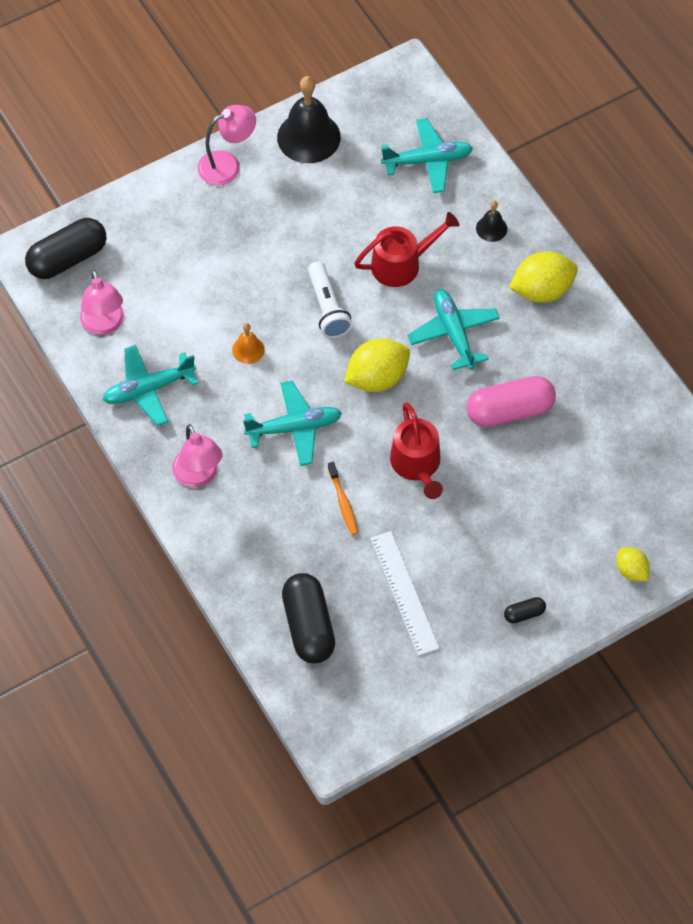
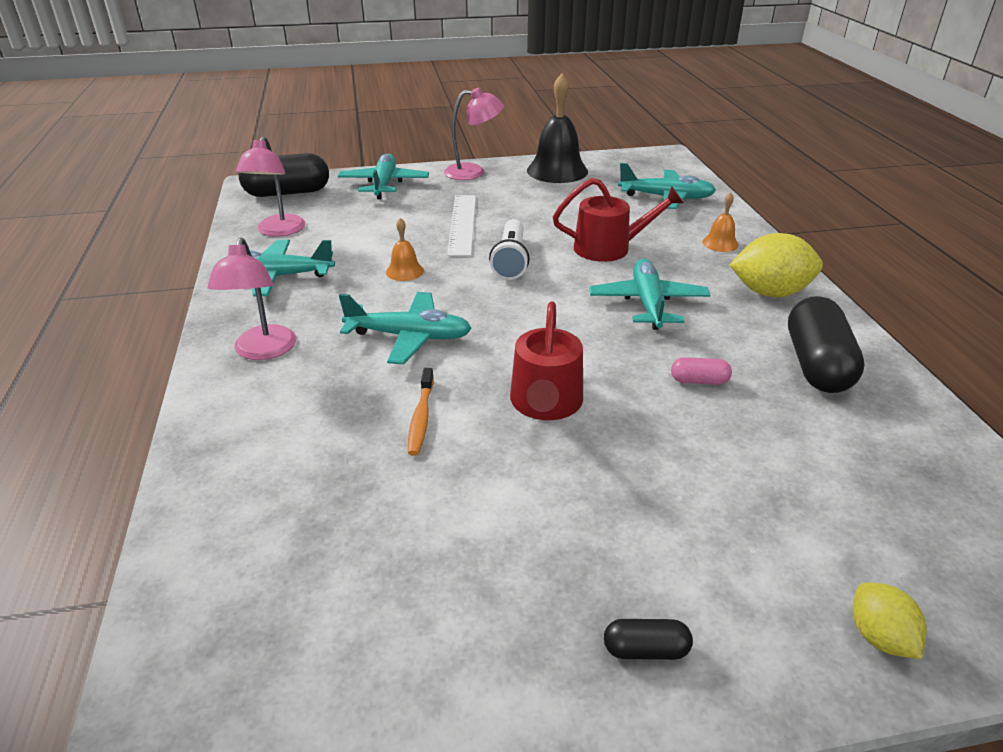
camera: 20 degrees right, 25 degrees down
(152, 215) = (384, 184): none -> turquoise plane
(308, 626) = (262, 553): black capsule -> black capsule (816, 365)
(377, 378) = (536, 318): yellow lemon -> none
(404, 592) = (444, 550): white ruler -> white ruler (462, 224)
(491, 228) = (720, 243): black bell -> orange bell
(509, 411) = (699, 381): pink capsule -> pink capsule, size x0.46

